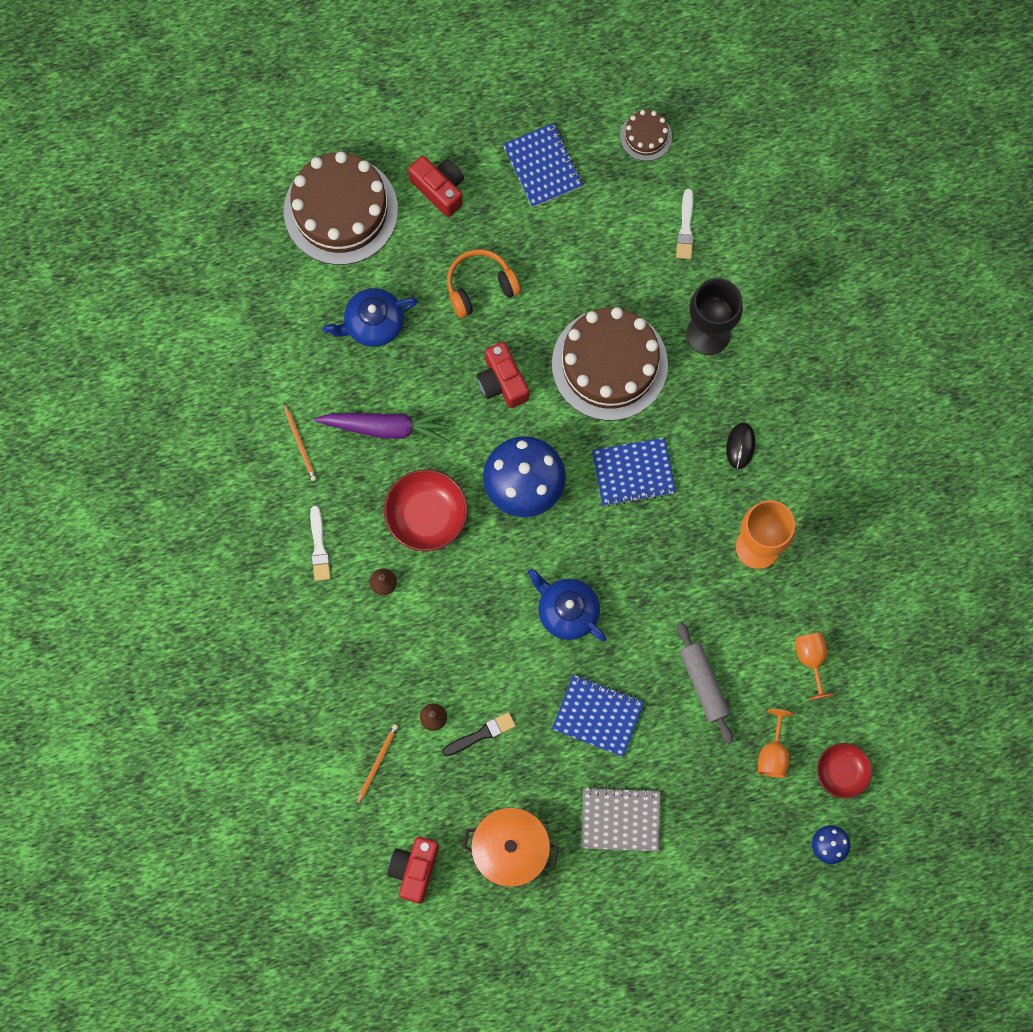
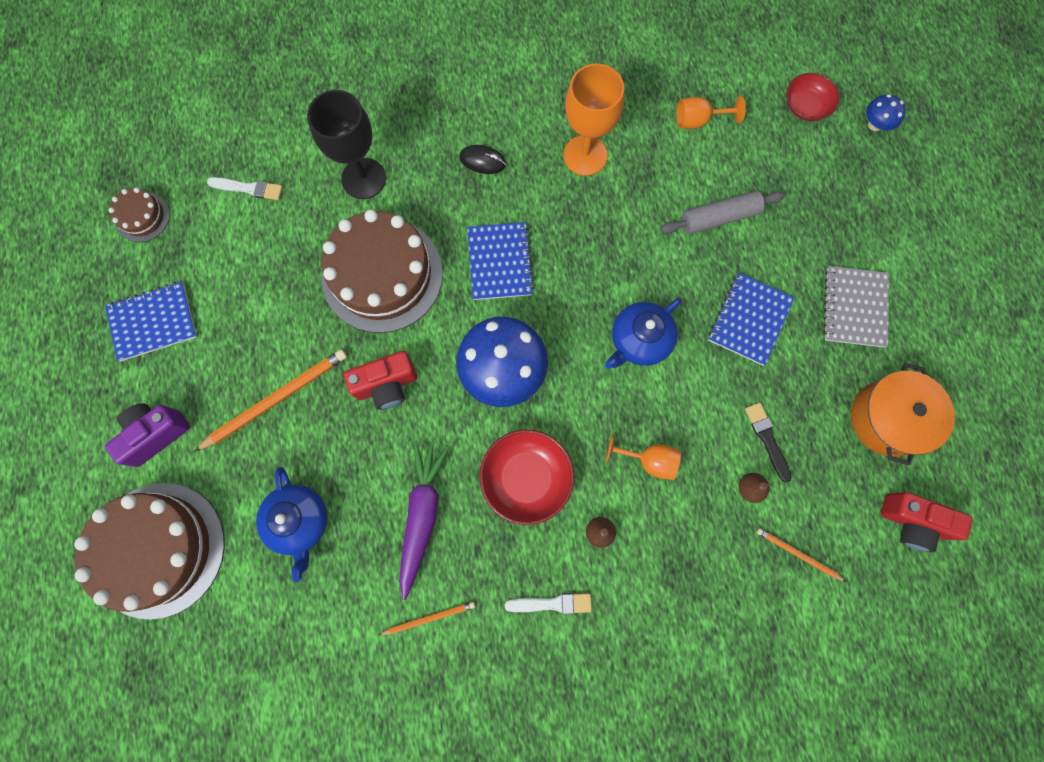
camera: 85 degrees left, 0 degrees up
(439, 189) = (156, 434): red camera -> purple camera
(480, 286) = (276, 399): orange headphones -> orange pencil
(773, 753) = (788, 162): orange goblet -> orange goblet (649, 460)

